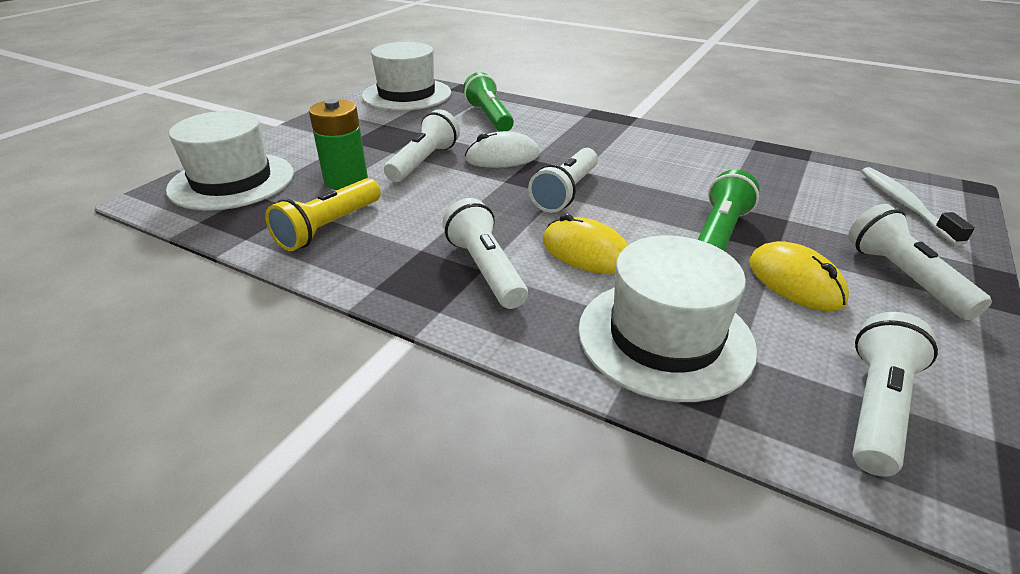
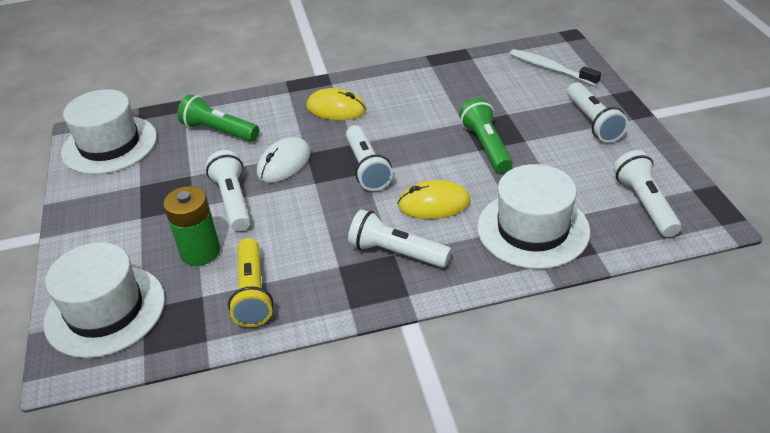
camera: 40 degrees left, 5 degrees up
(795, 281) = (552, 155): yellow mouse -> yellow mouse (336, 108)
(904, 277) = (593, 122): white flashlight -> white flashlight turned 135 degrees counterclockwise

